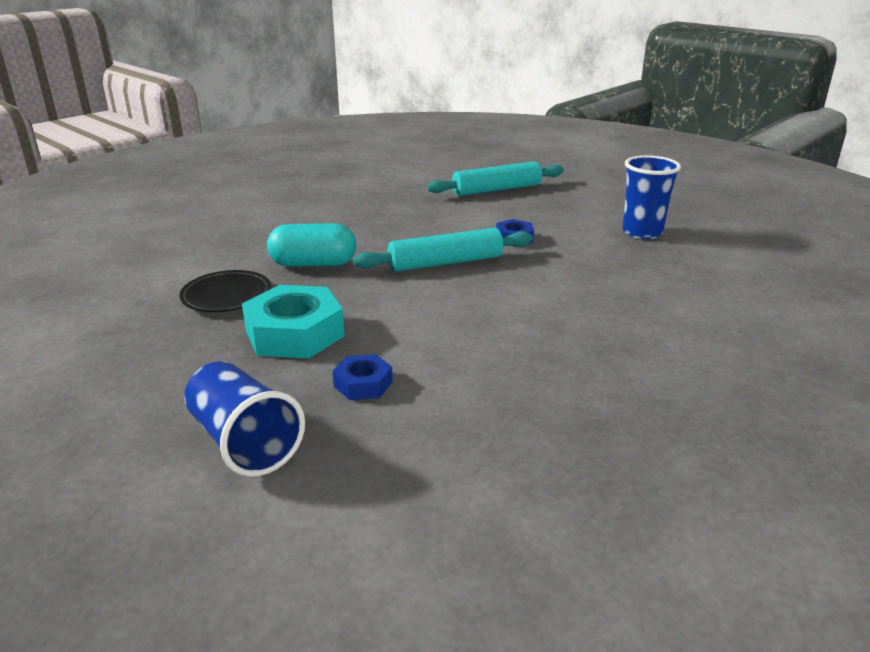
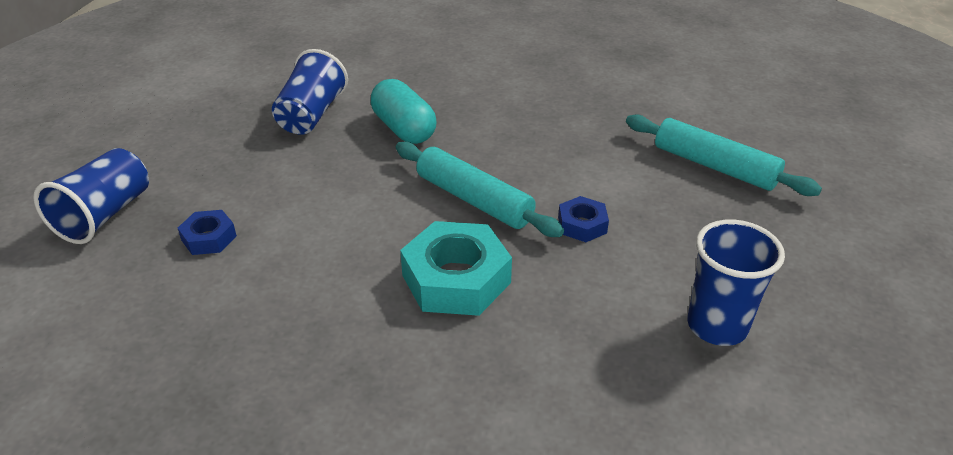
camera: 60 degrees right, 10 degrees up
(227, 296) = (311, 115): black plate -> blue cup
(294, 333) = (271, 172): turquoise nut -> turquoise nut (456, 279)

